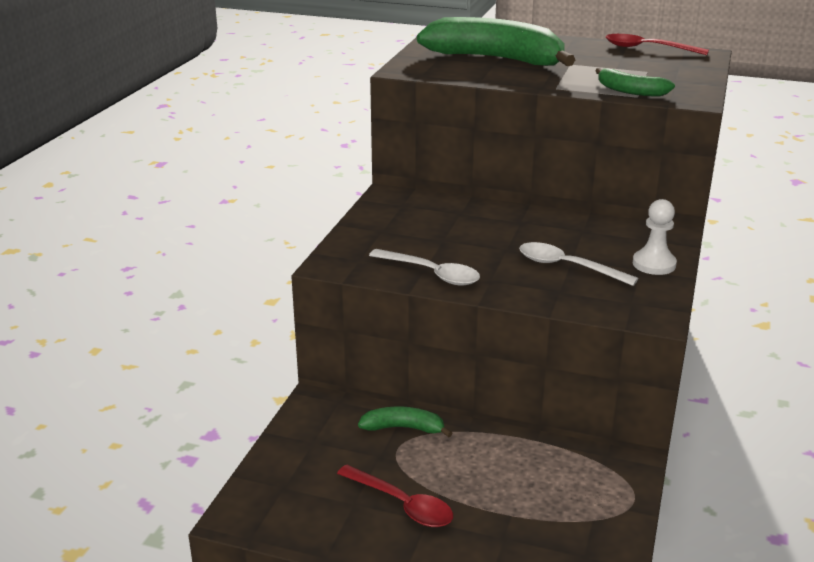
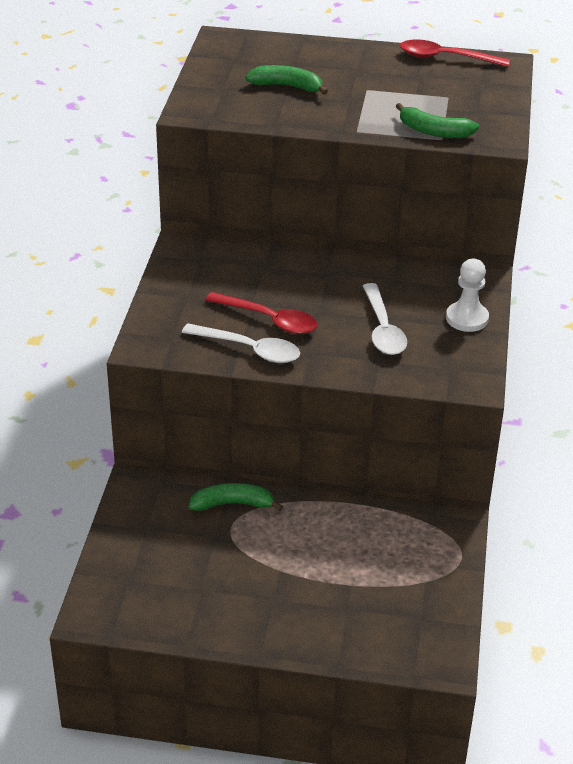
camera: 10 degrees left, 10 degrees up
(402, 504) = (247, 585): red spoon -> red spoon (269, 320)
(497, 59) = (287, 86): green banana -> green banana, size x0.48
(567, 267) = (383, 329): white spoon -> white spoon turned 120 degrees counterclockwise

